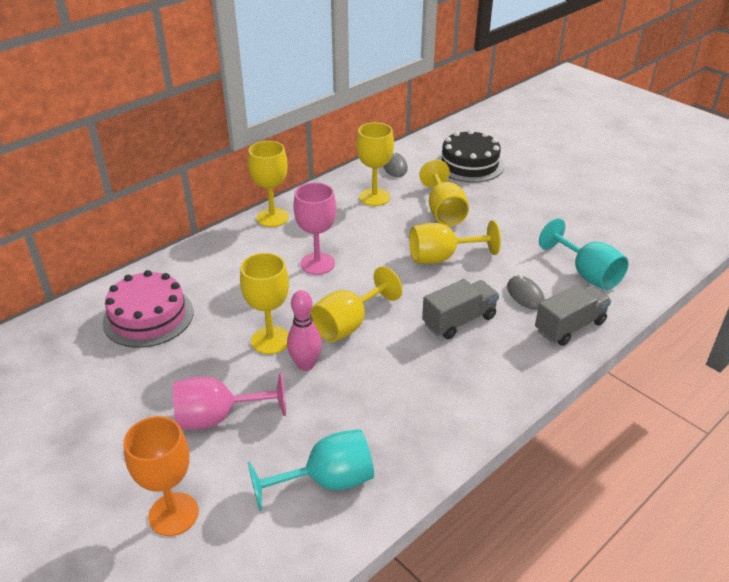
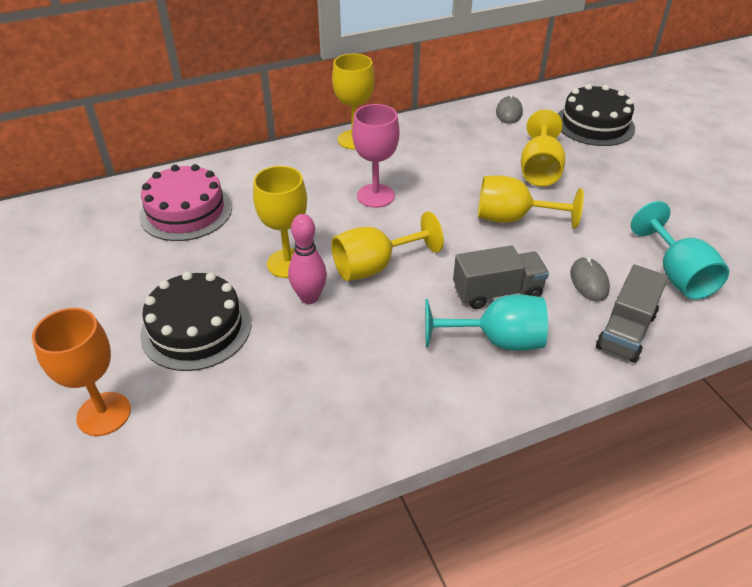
camera: 20 degrees right, 5 degrees up
(218, 417) = (196, 328): pink goblet -> black cake
(327, 481) = (267, 427): turquoise goblet -> turquoise goblet (497, 340)
(374, 197) = (470, 139): yellow goblet -> none
(570, 327) = (626, 331): grey truck -> grey truck turned 135 degrees clockwise

